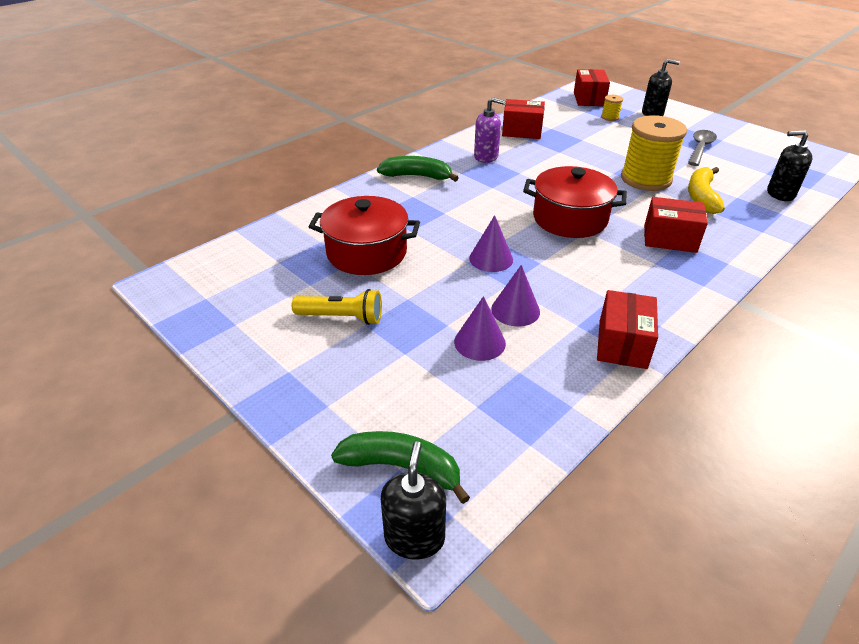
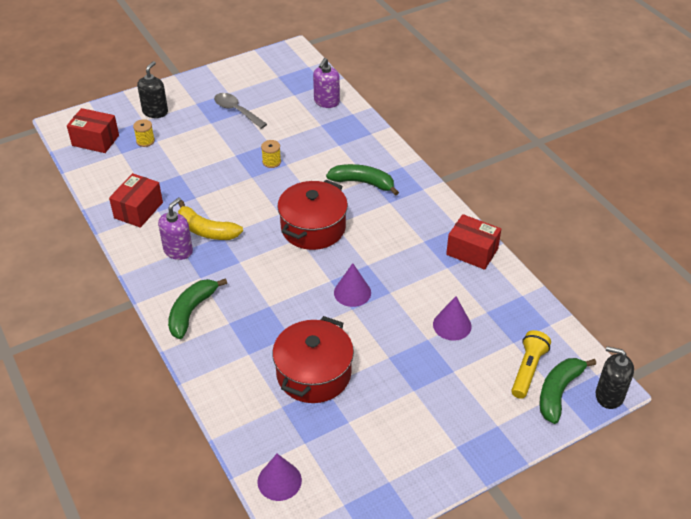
camera: 75 degrees left, 5 degrees up
(342, 317) = (401, 404): yellow flashlight -> yellow flashlight (528, 370)
(515, 310) = (421, 295): purple cone -> purple cone (279, 481)
(646, 179) = (271, 162): yellow spool -> yellow spool, size x0.42
(669, 239) = (362, 183): red box -> green banana
(701, 197) = (313, 143): yellow banana -> yellow banana (206, 230)
(780, 194) = (326, 102): black soap dispenser -> purple soap dispenser

